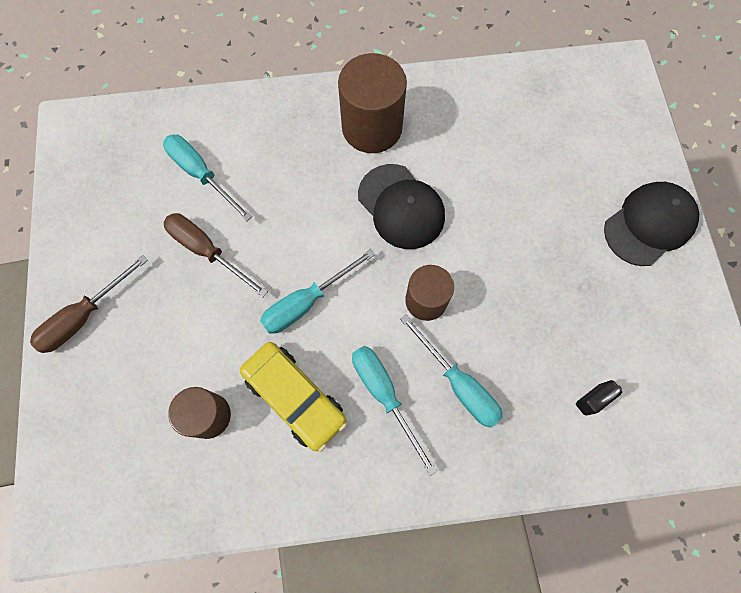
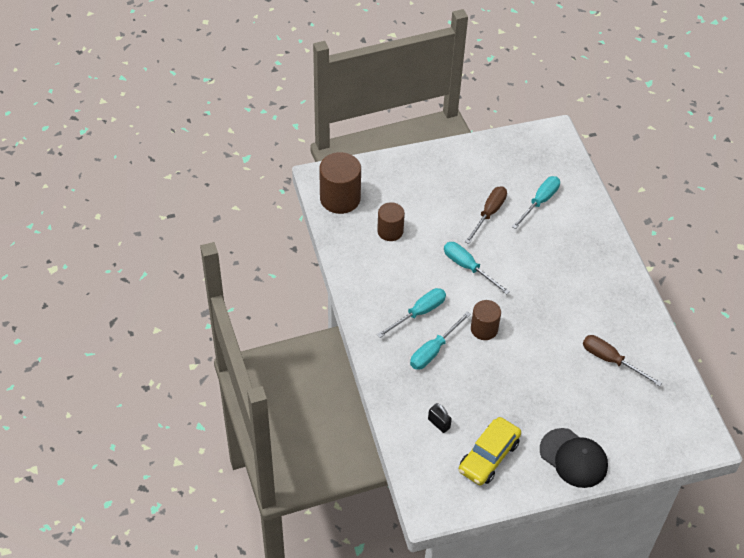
camera: 80 degrees right, 20 degrees down
(85, 316) = (435, 165): brown screwdriver -> brown screwdriver (611, 360)
(295, 397) = (408, 269): yellow car -> yellow car (488, 456)
(372, 127) = (602, 287): brown cylinder -> brown cylinder (340, 198)
(401, 207) = (546, 309): black cap -> none

